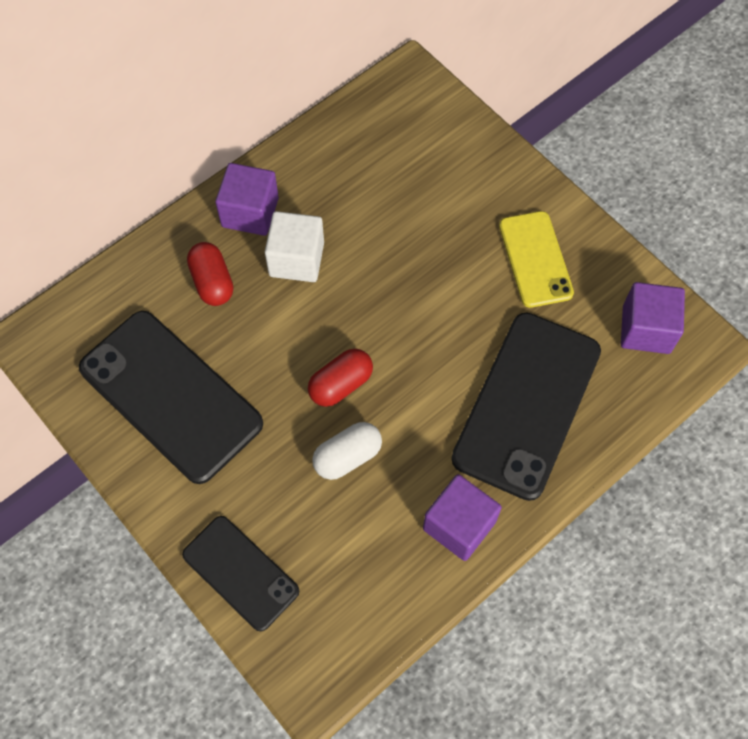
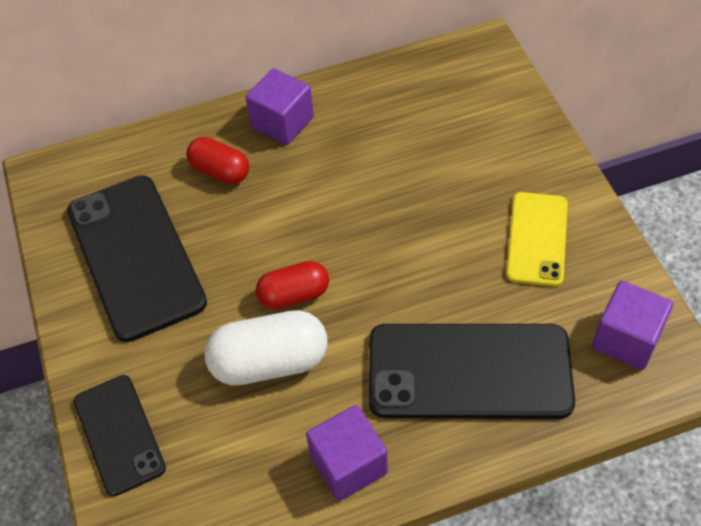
camera: 25 degrees right, 10 degrees down
(212, 282) = (220, 171): red capsule -> red capsule turned 60 degrees counterclockwise
(296, 259) = (305, 173): white cube -> none
(347, 456) = (269, 362): white capsule -> white capsule, size x1.57
(527, 404) = (469, 372): black phone -> black phone turned 45 degrees clockwise

